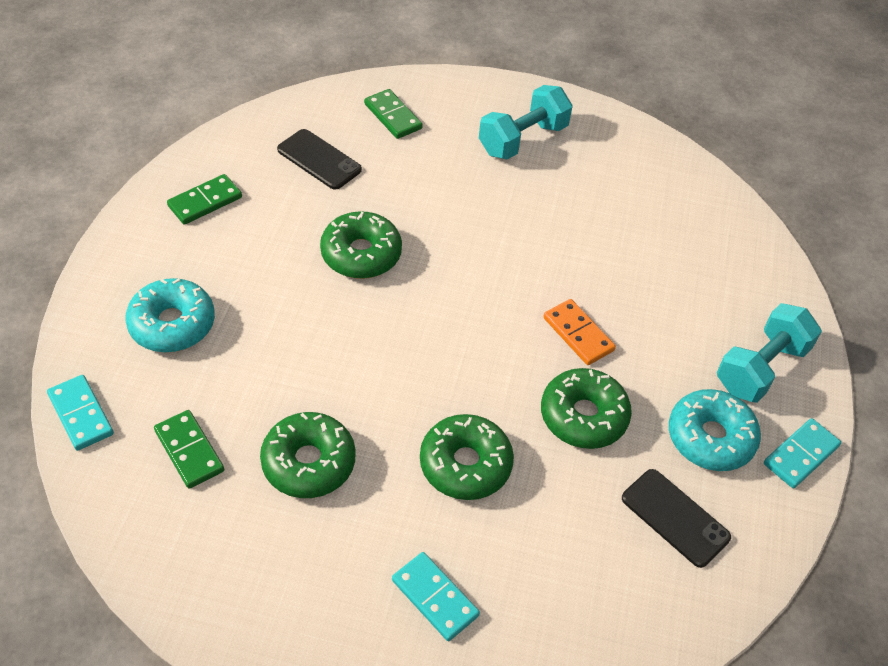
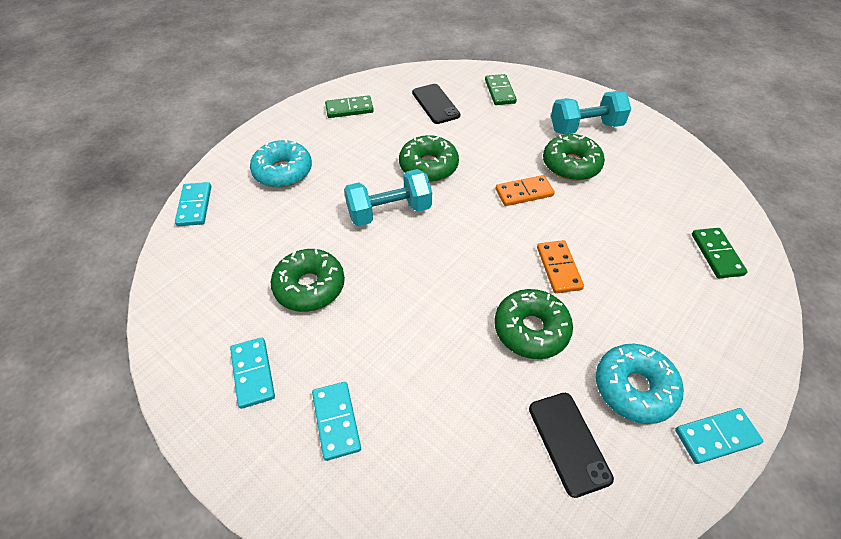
camera: 30 degrees right, 0 degrees up
(189, 451) = (241, 250): green domino -> green domino (717, 254)
(308, 588) = (253, 373): none -> turquoise domino
(465, 464) = (418, 330): green donut -> green donut (571, 165)
(494, 252) = (524, 192): none -> orange domino
(761, 368) = (709, 348): turquoise dumbbell -> turquoise dumbbell (389, 212)

